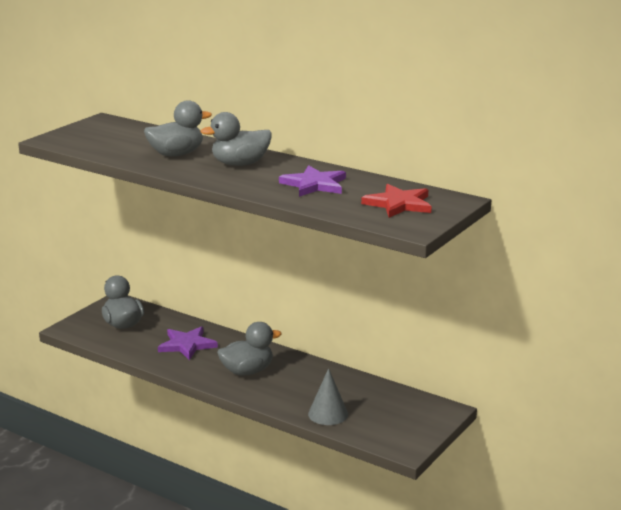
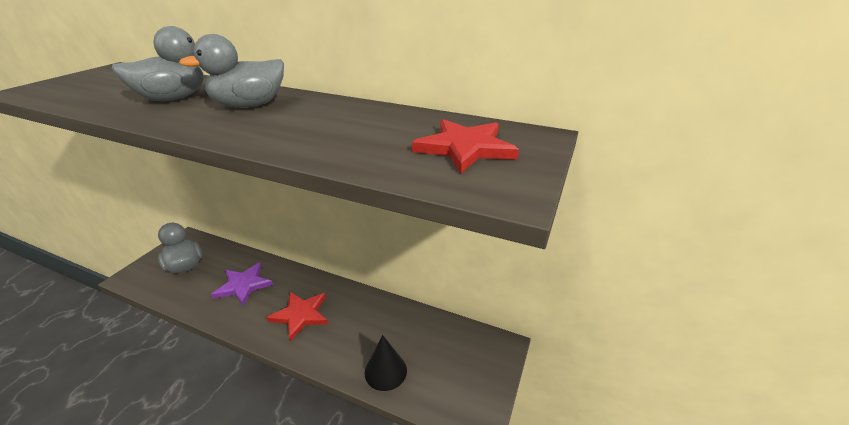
camera: 10 degrees left, 10 degrees up
(247, 371) = (300, 315): grey duck -> red star
(314, 184) = (343, 126): purple star -> none
(328, 414) = (385, 371): grey cone -> black cone

